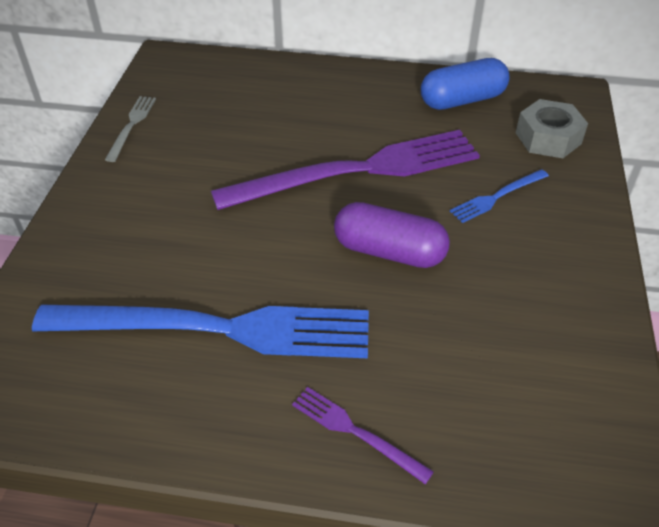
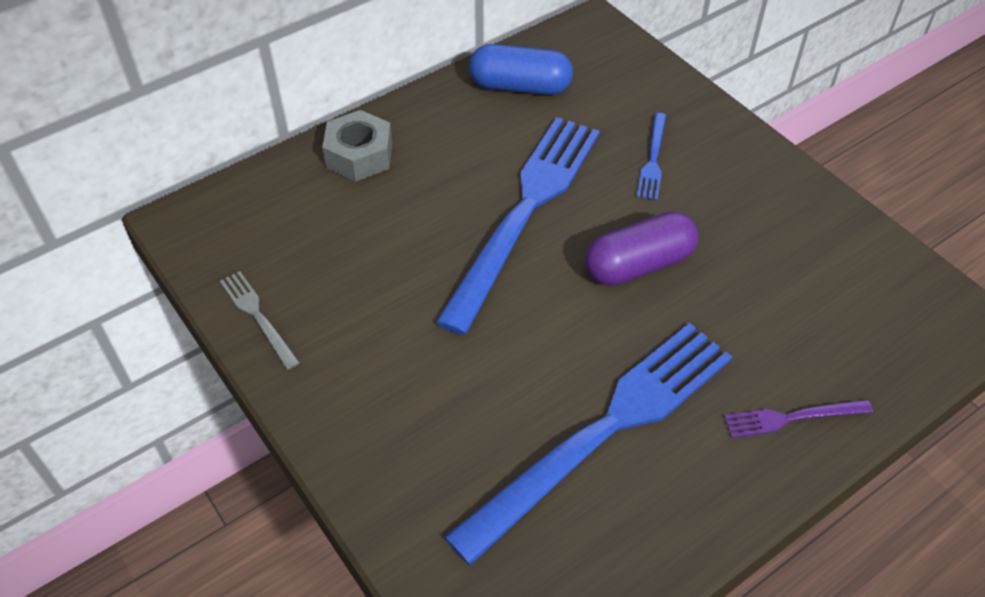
camera: 45 degrees left, 5 degrees up
(358, 171) = (525, 212): purple fork -> blue fork
(462, 100) = (520, 86): blue capsule -> blue capsule turned 75 degrees clockwise
(548, 138) = (625, 80): grey nut -> grey nut (359, 155)

